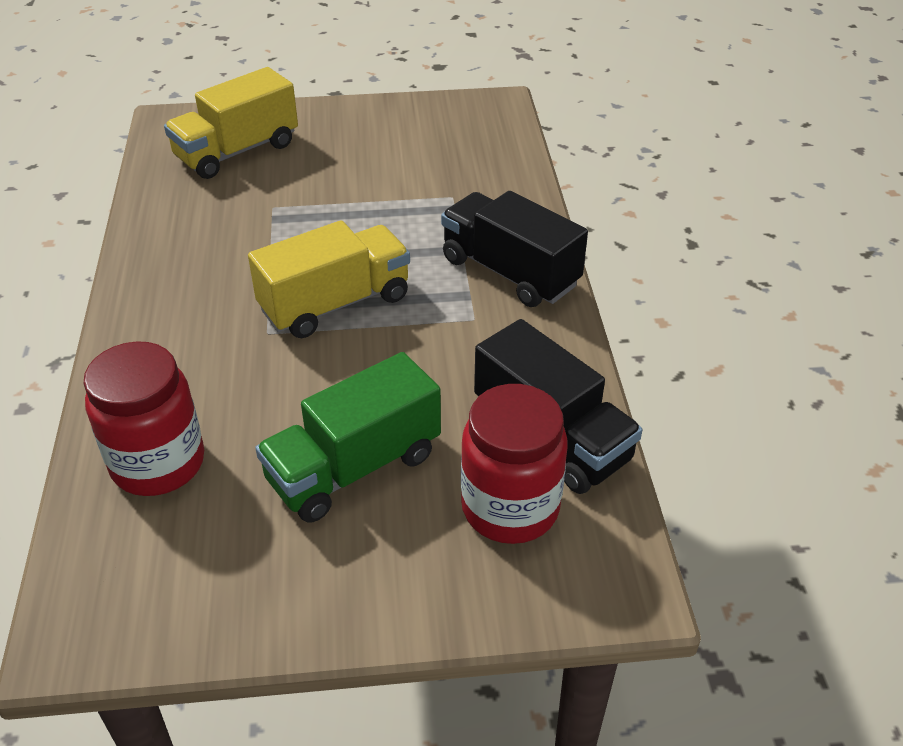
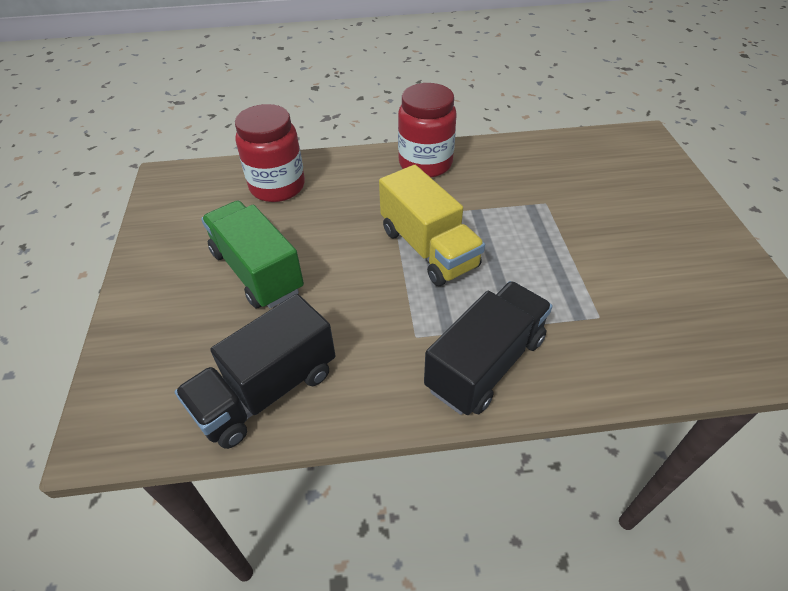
camera: 90 degrees right, 5 degrees up
(237, 151) = (616, 175): yellow truck -> none
(510, 508) = (199, 361): red jar -> red jar (425, 164)

